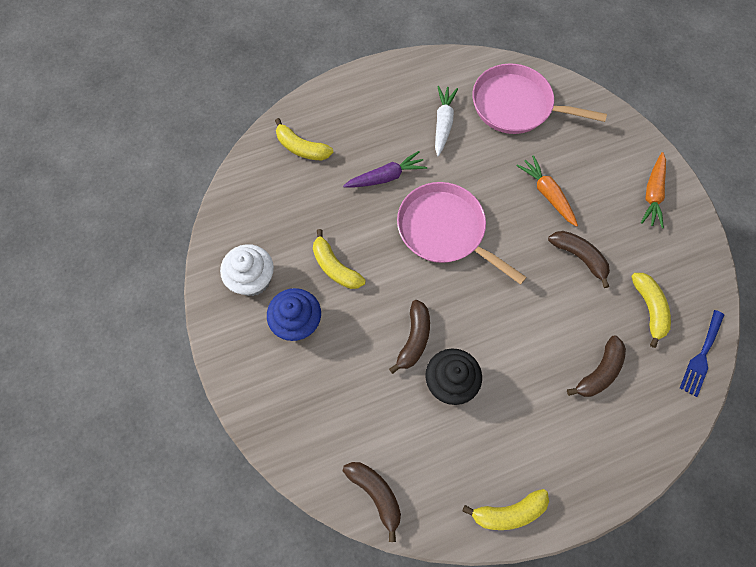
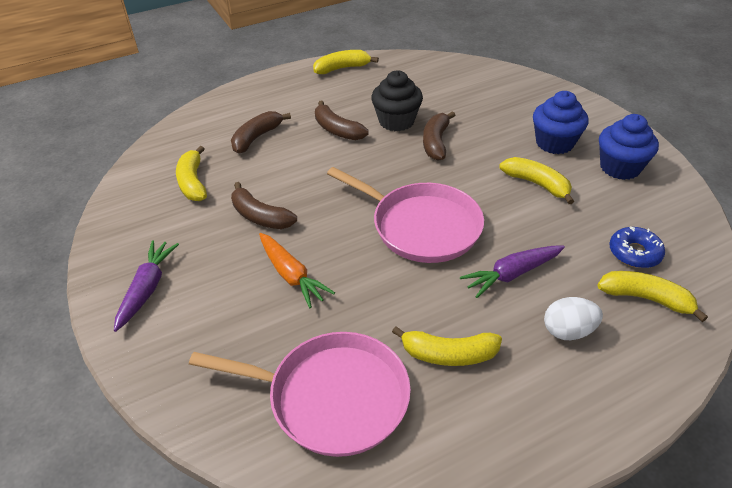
camera: 175 degrees right, 25 degrees down
(253, 279) = (620, 167): white cupcake -> blue cupcake
(289, 185) = (634, 253): none -> blue donut
(363, 130) = (568, 331): none -> white egg
(376, 494) = (444, 67): brown banana -> brown banana (337, 130)
(443, 123) = (448, 354): white carrot -> yellow banana
(652, 194) = (147, 289): orange carrot -> purple carrot
(701, 356) = (152, 155): blue fork -> none

